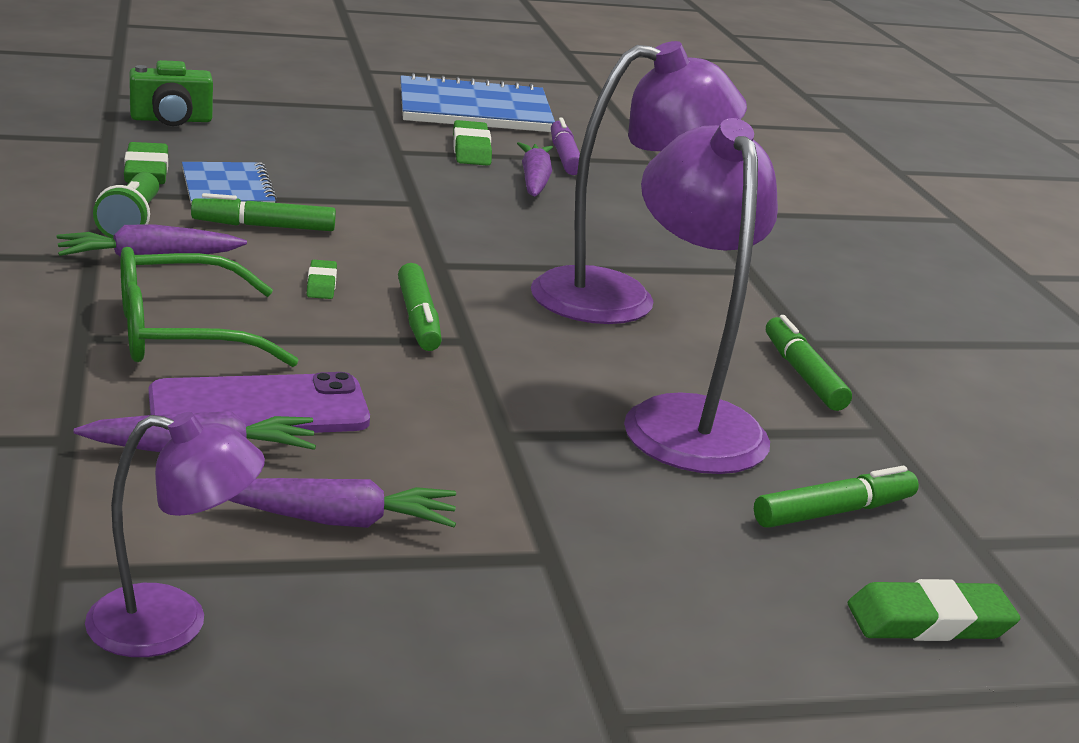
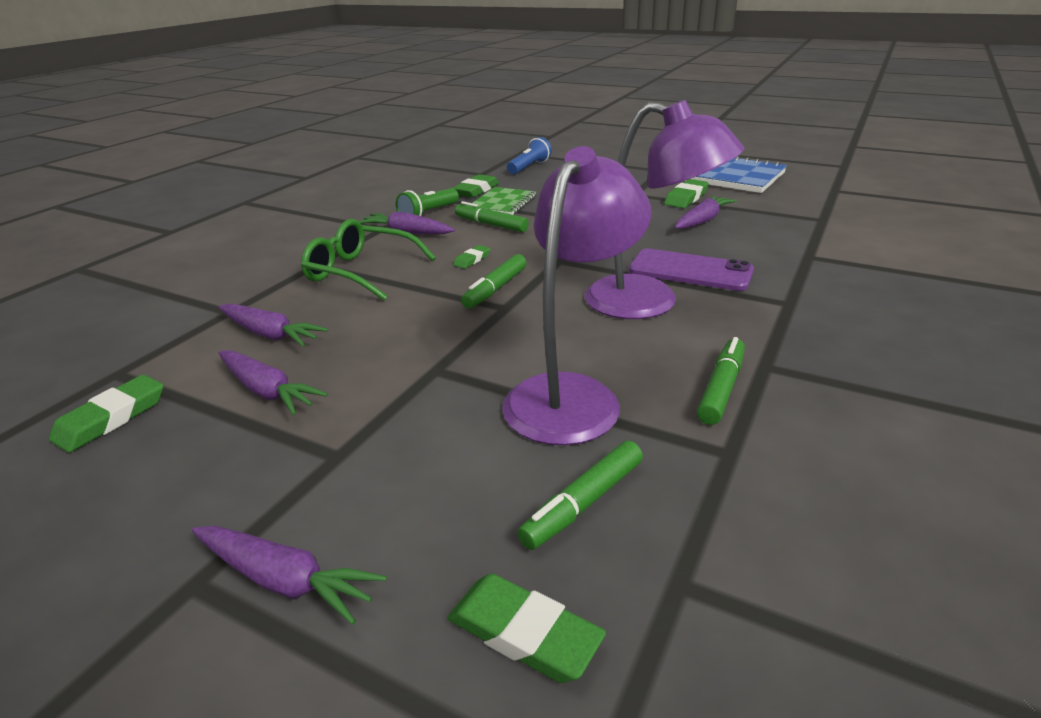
camera: 45 degrees right, 5 degrees up
(171, 120) = (529, 167): green camera -> blue flashlight
(172, 624) = (111, 418): purple lamp -> green eraser
(228, 189) = (503, 203): blue notebook -> green notebook
(259, 408) = (332, 319): purple phone -> purple phone (690, 271)
(564, 157) = (749, 209): purple marker -> none
(693, 675) = (285, 580): none -> purple carrot
(834, 512) = (583, 503): green marker -> green marker turned 120 degrees clockwise

